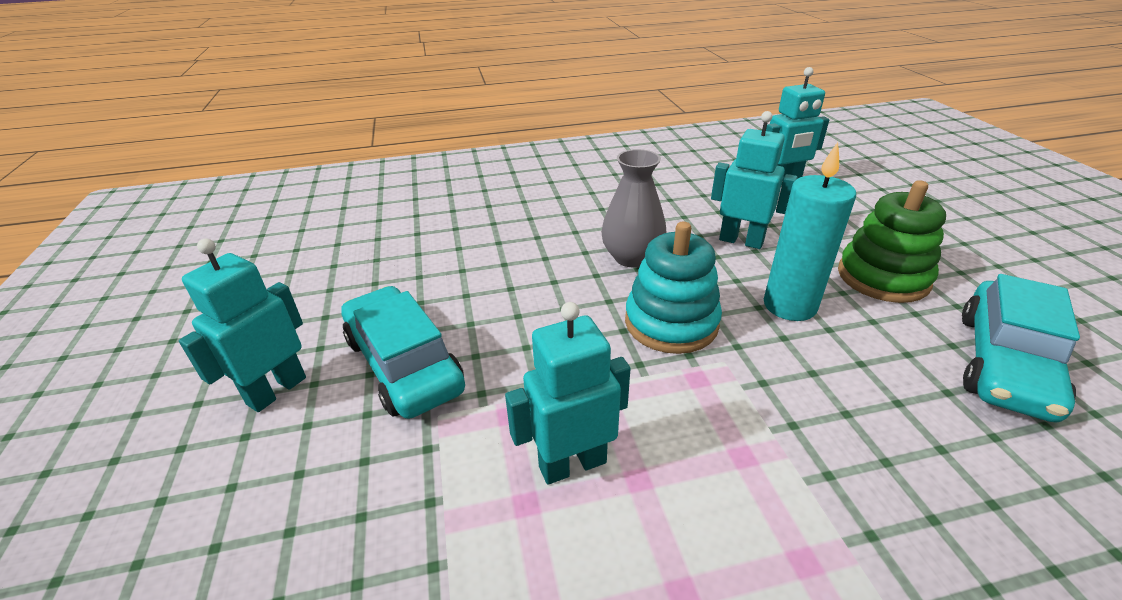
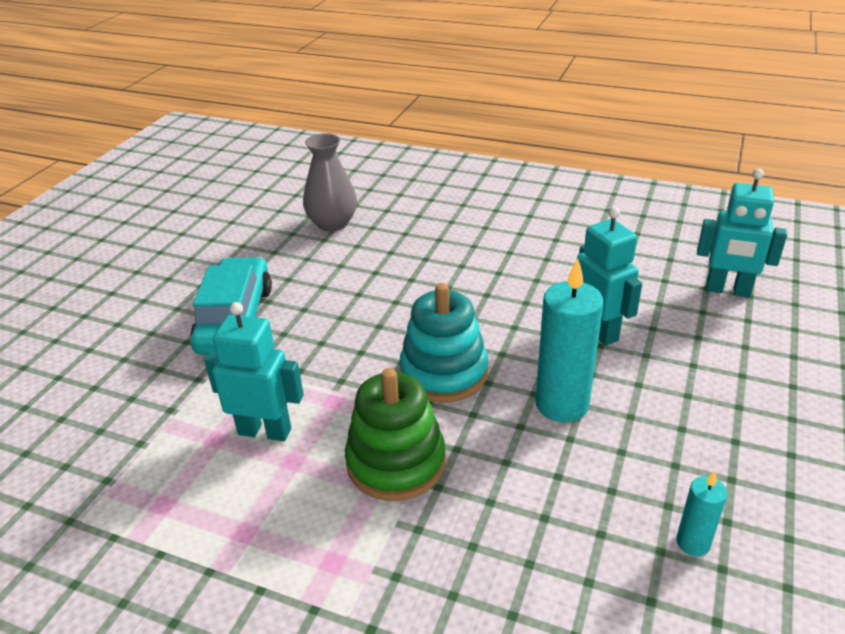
camera: 35 degrees right, 0 degrees up
(276, 390) = (154, 303): turquoise robot -> none
(632, 257) = (480, 307): grey vase -> grey vase (332, 223)
(882, 277) = (692, 421): green stacking toy -> green stacking toy (396, 462)
(1004, 363) = (693, 543): turquoise car -> turquoise candle

